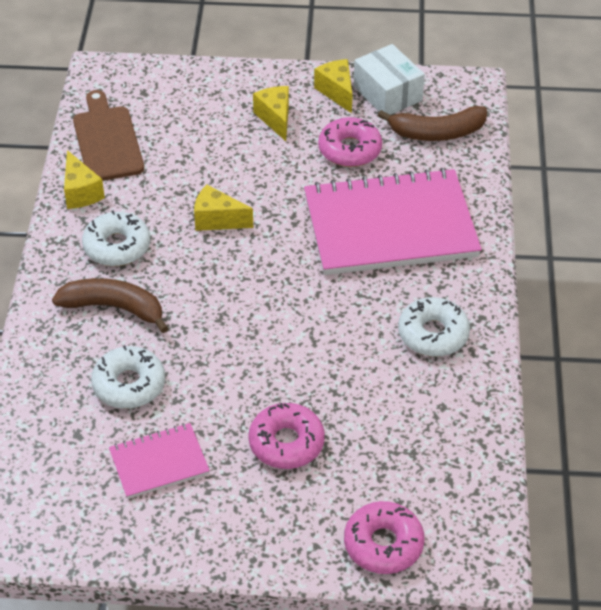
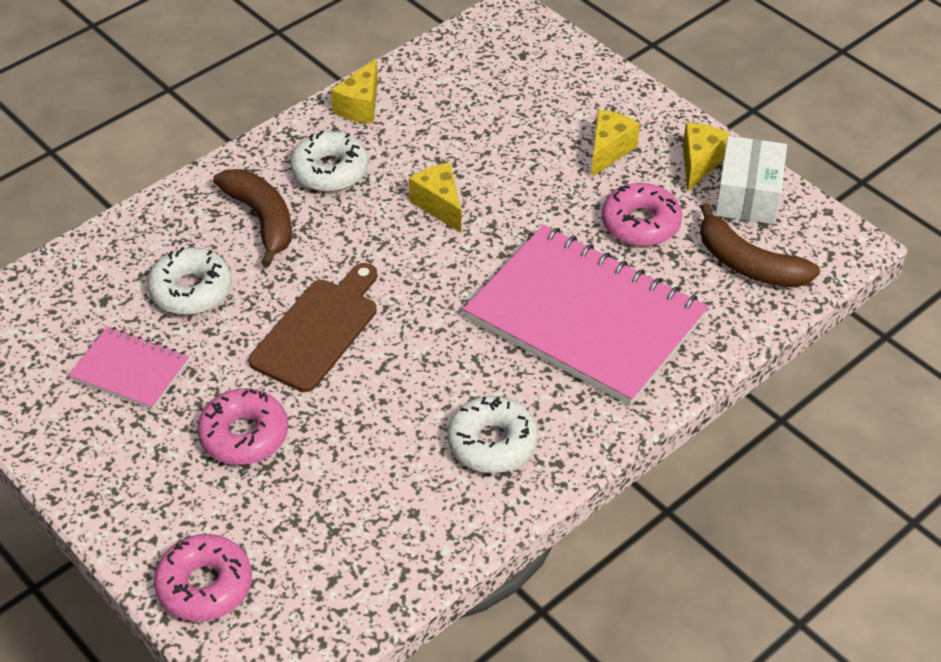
camera: 45 degrees right, 0 degrees up
(107, 141) = (438, 76): brown cutting board -> brown cutting board (318, 330)

